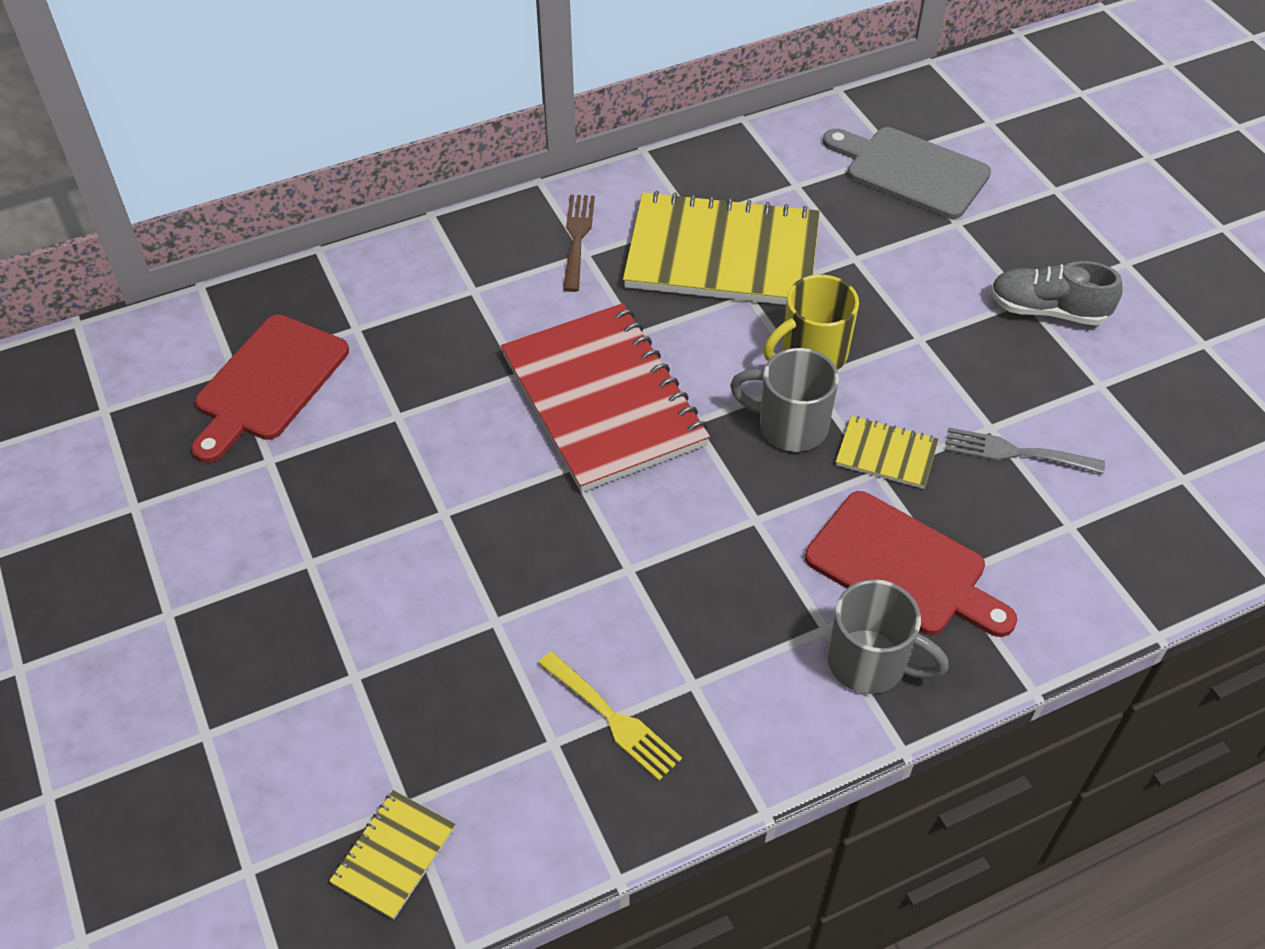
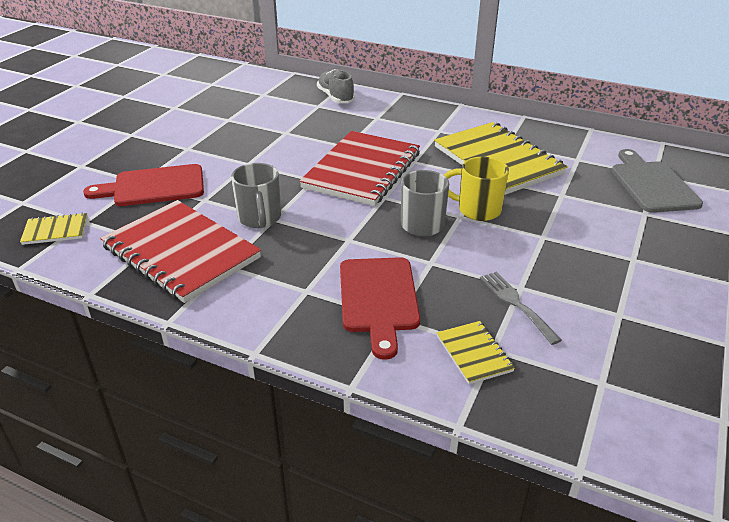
camera: 50 degrees right, 15 degrees down
(268, 383) = (265, 103): red cutting board -> red cutting board (154, 186)
(577, 238) = (444, 125): brown fork -> none
(613, 719) = (181, 252): yellow fork -> red notebook
(870, 664) = (300, 316): grey mug -> grey mug (260, 219)
(886, 454) = (447, 260): yellow notebook -> yellow notebook (474, 353)
(1048, 310) = (640, 270): grey shoe -> grey shoe (336, 97)

